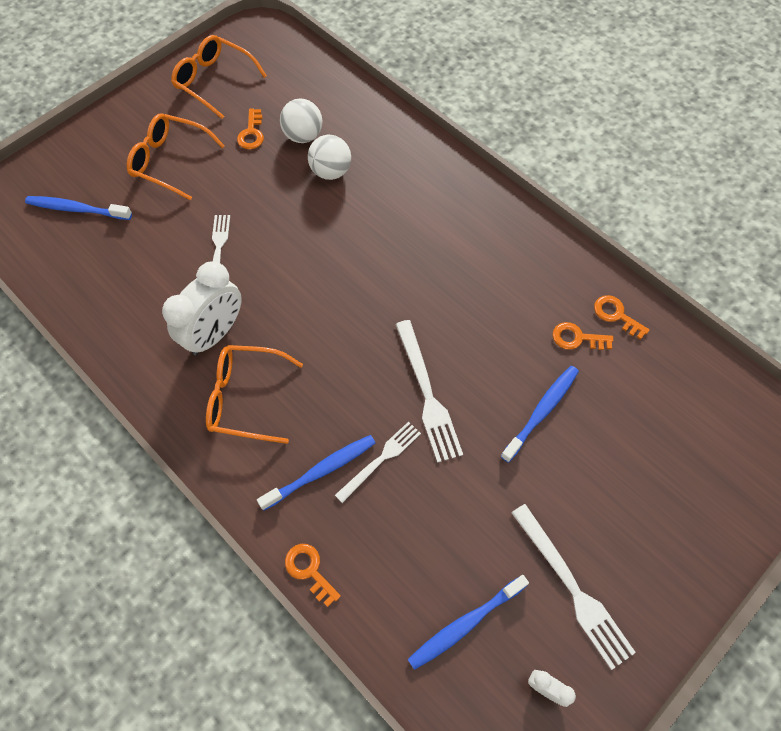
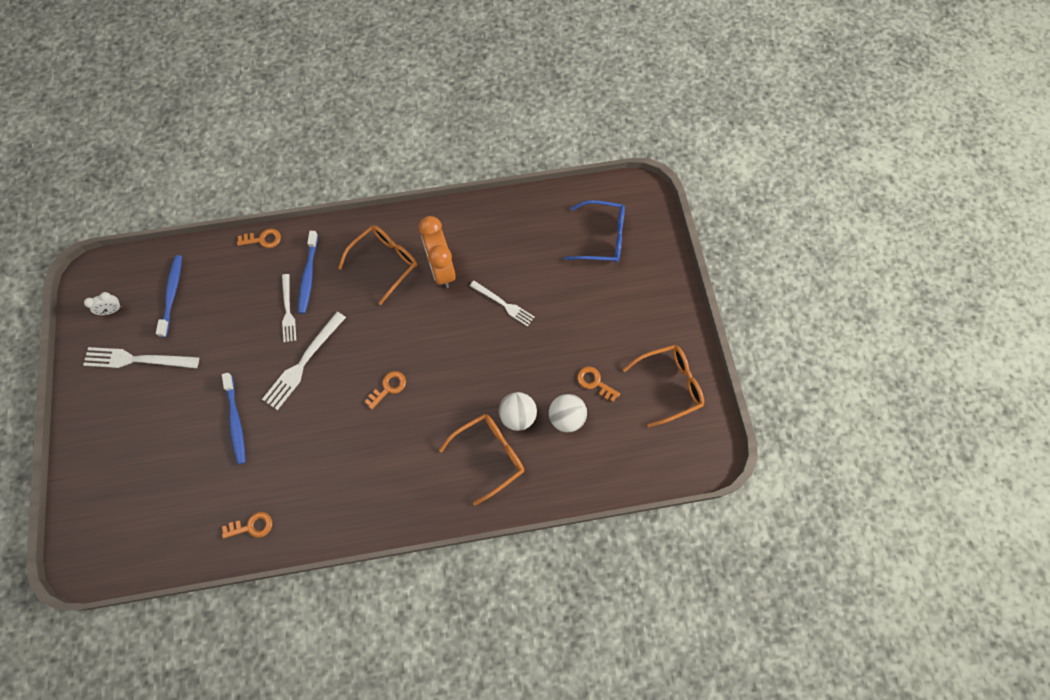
camera: 125 degrees right, 5 degrees up
(77, 209) = (601, 238): blue toothbrush -> blue glasses
(171, 161) = (605, 314): orange glasses -> orange glasses (489, 456)
(215, 333) = (441, 269): white clock -> orange clock
(427, 394) = (303, 363): white fork -> white fork turned 75 degrees counterclockwise
(577, 338) = (259, 485): orange key -> orange key (388, 388)

